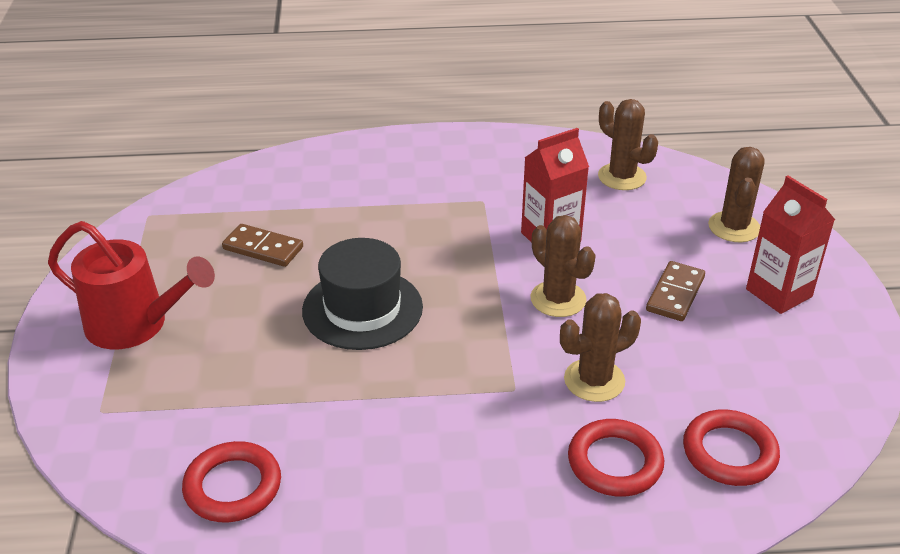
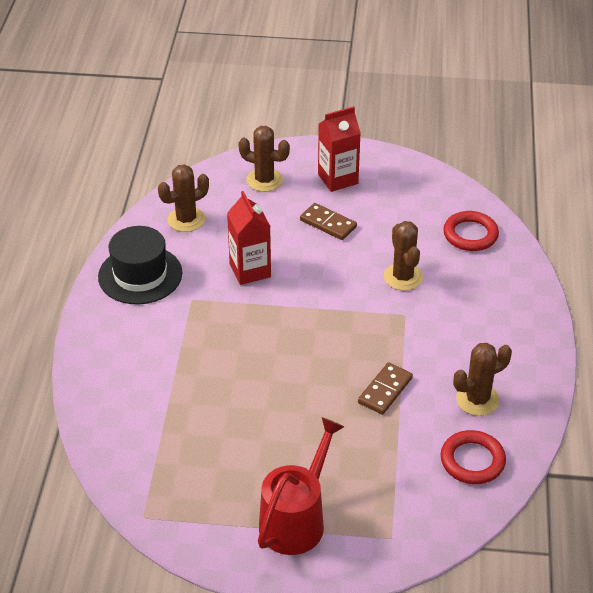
camera: 80 degrees left, 5 degrees up
(263, 248) = (216, 437): brown domino -> brown domino (385, 390)
(362, 309) = (307, 382): black hat -> black hat (140, 275)
(558, 299) = (320, 279): brown cactus -> brown cactus (477, 400)
(615, 462) = (472, 282): red ring -> none

